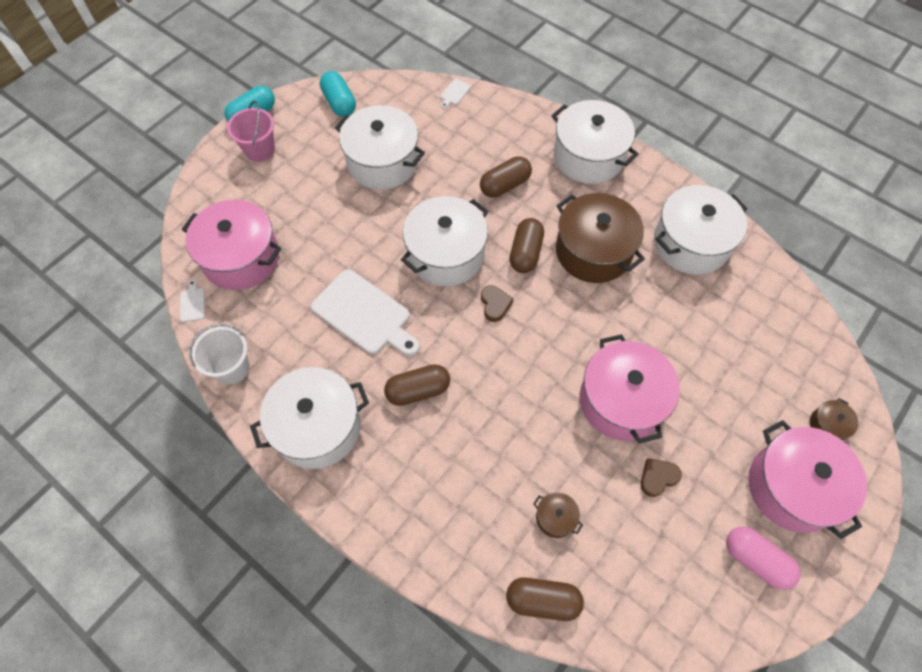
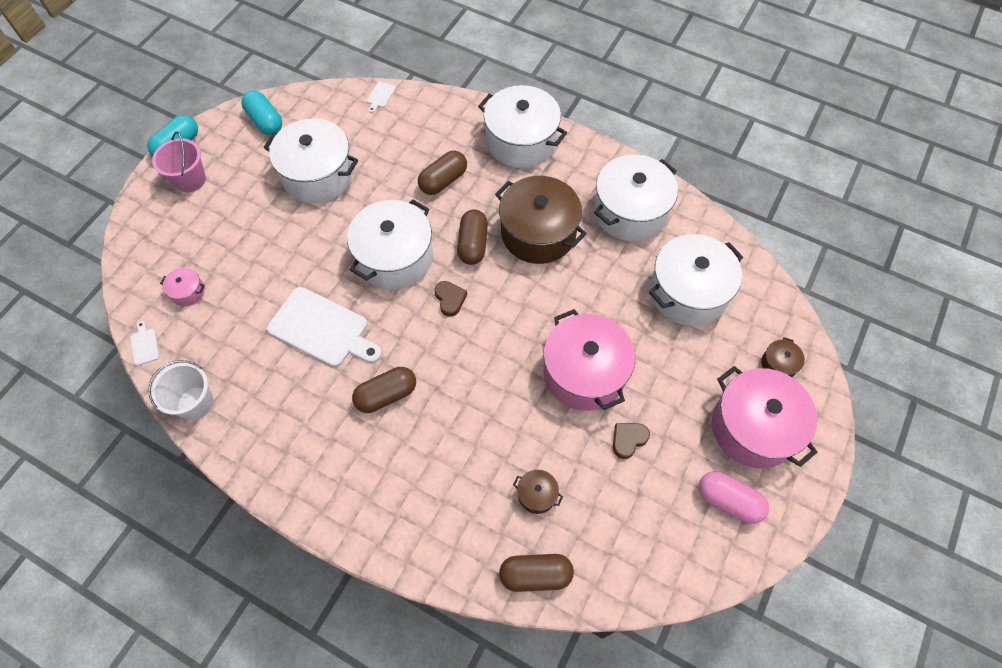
camera: 10 degrees left, 0 degrees up
(241, 258) = (188, 292): pink pot -> pink pot, size x0.43
(317, 427) = (291, 447): white pot -> white pot (688, 292)

